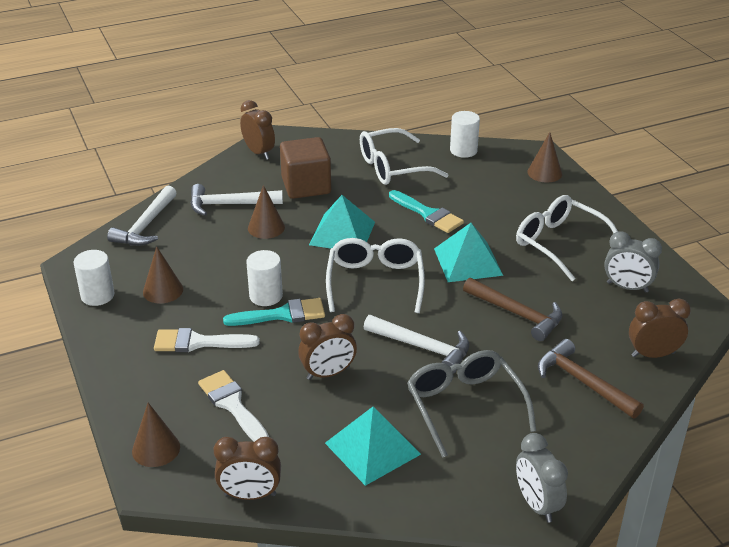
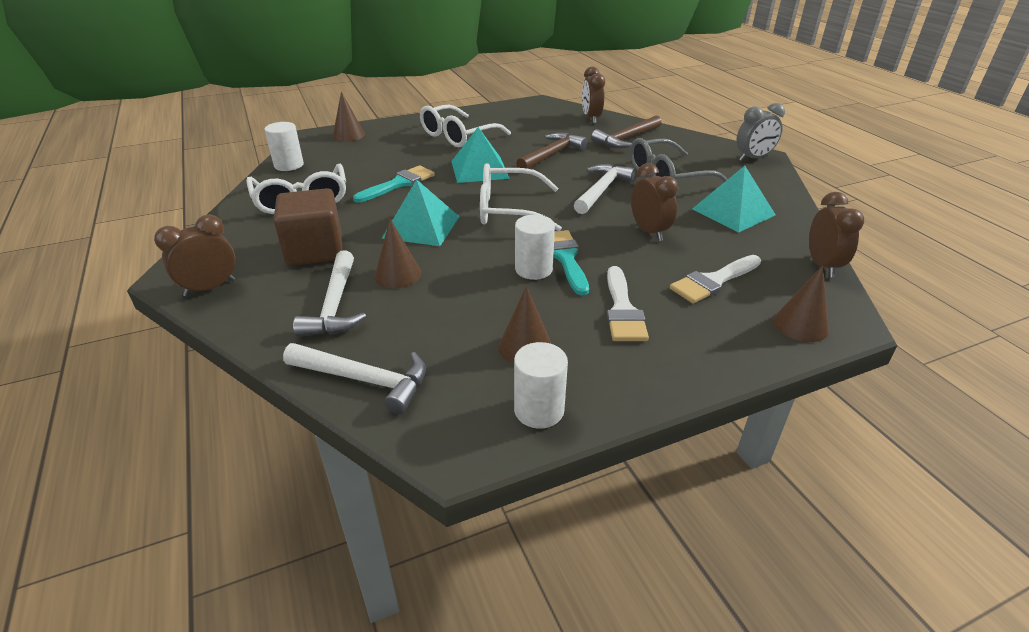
camera: 90 degrees left, 0 degrees up
(627, 287) = (516, 119): grey clock -> none

